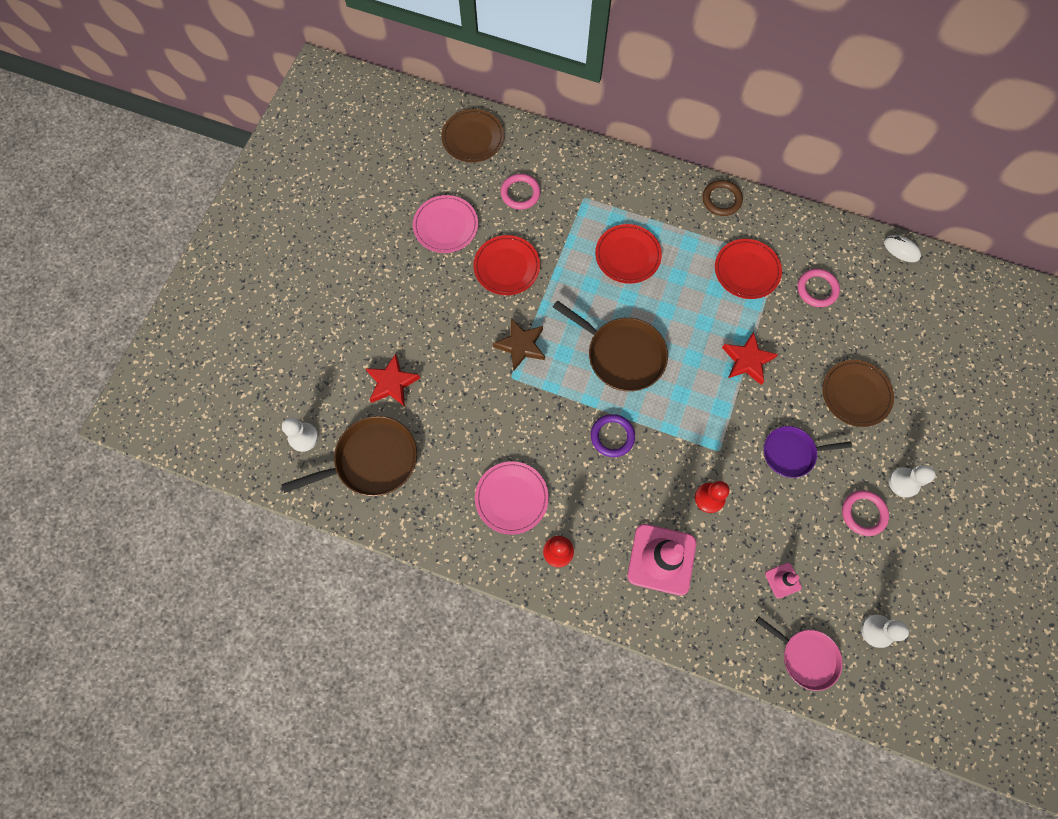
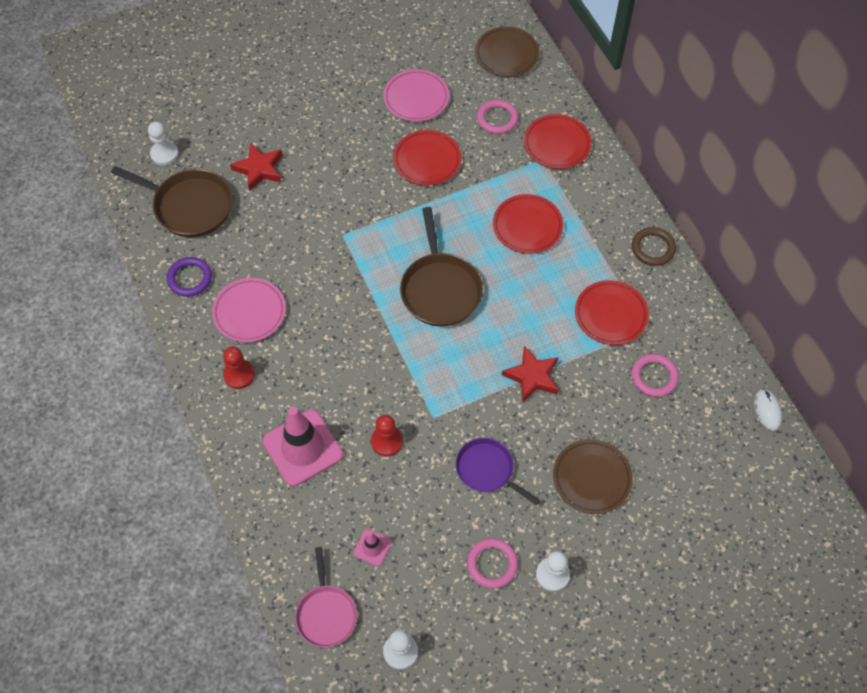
camera: 45 degrees right, 10 degrees down
(521, 345) = (374, 220): brown star -> none
(581, 178) = (557, 144): none -> red plate
(612, 436) = (366, 336): purple ring -> purple ring (190, 278)

